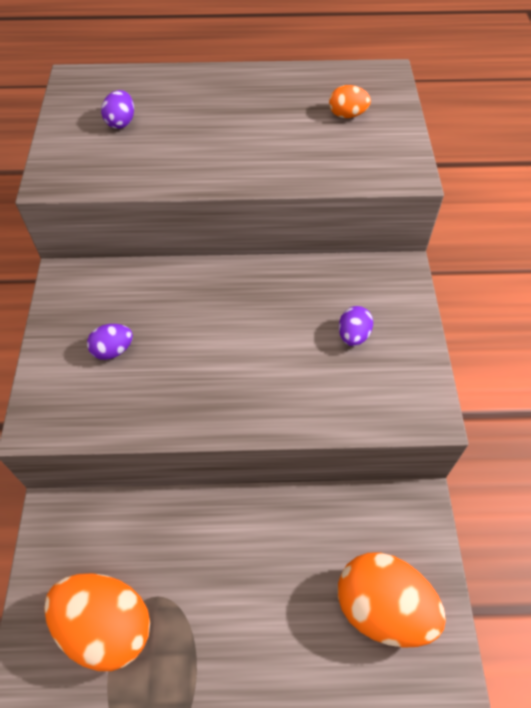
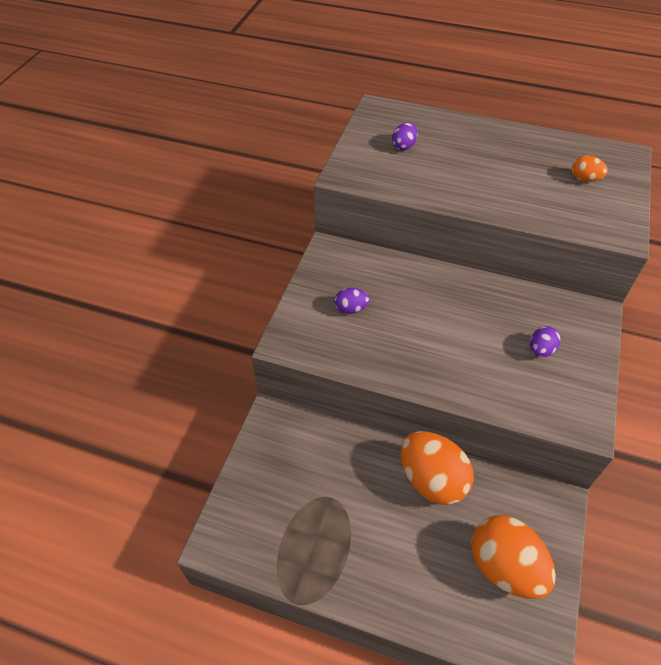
camera: 20 degrees right, 5 degrees down
(106, 626) = (290, 505): orange egg -> orange egg (432, 479)

